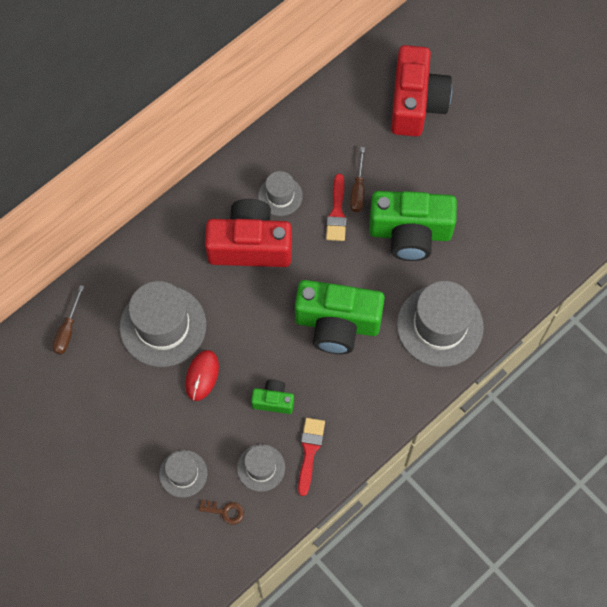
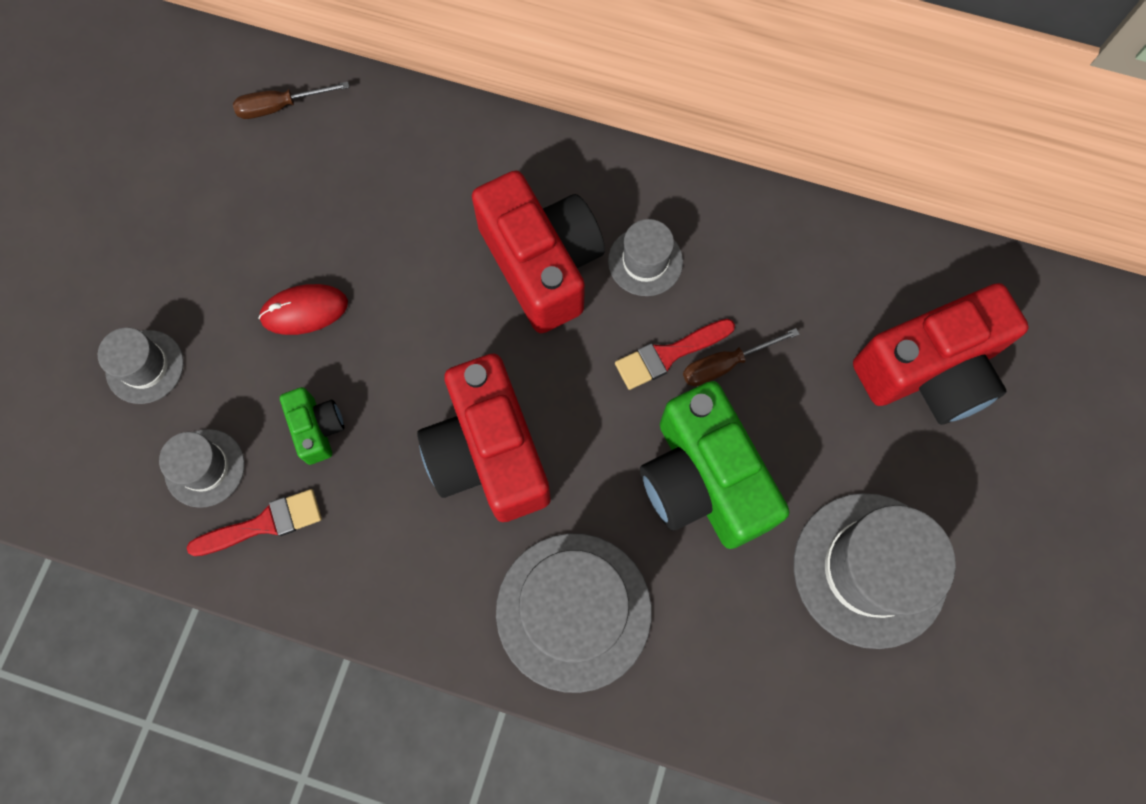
camera: 60 degrees right, 5 degrees up
(163, 326) = (351, 219): grey hat -> grey hat (870, 569)
(225, 511) = (114, 454): brown key -> none
(337, 324) = (488, 453): green camera -> red camera

